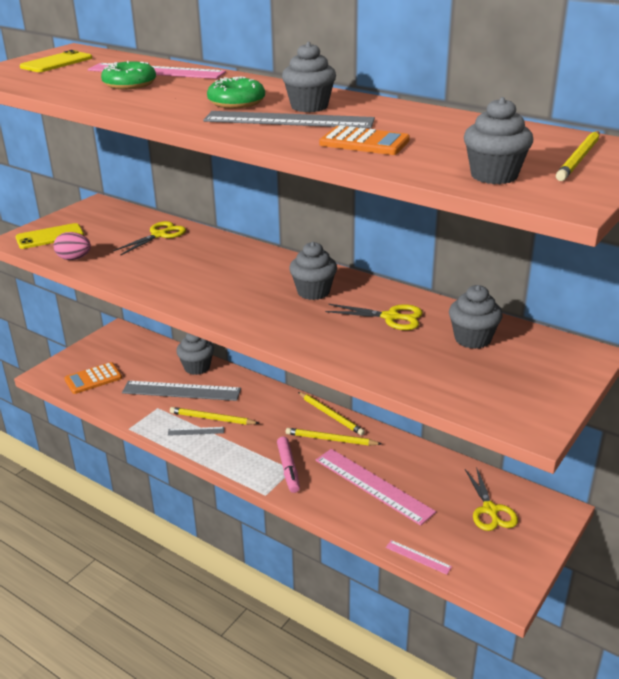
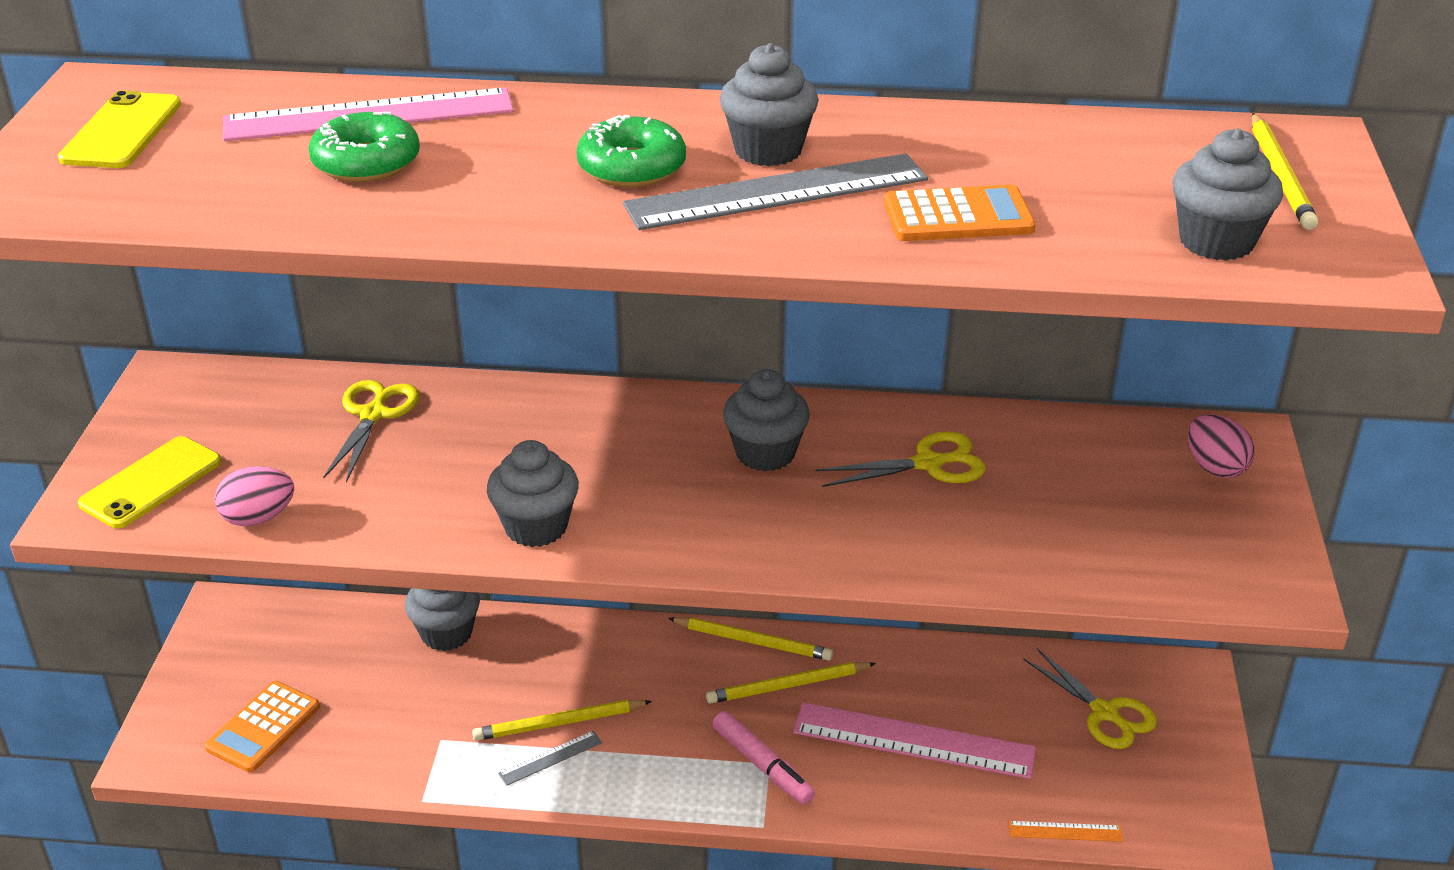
camera: 30 degrees left, 5 degrees up
(181, 391) = (457, 690): grey ruler -> none
(418, 557) = (1065, 831): pink ruler -> orange ruler
(472, 339) = (1077, 464): grey cupcake -> grey cupcake (536, 527)
(554, 362) = (1215, 467): none -> pink egg

